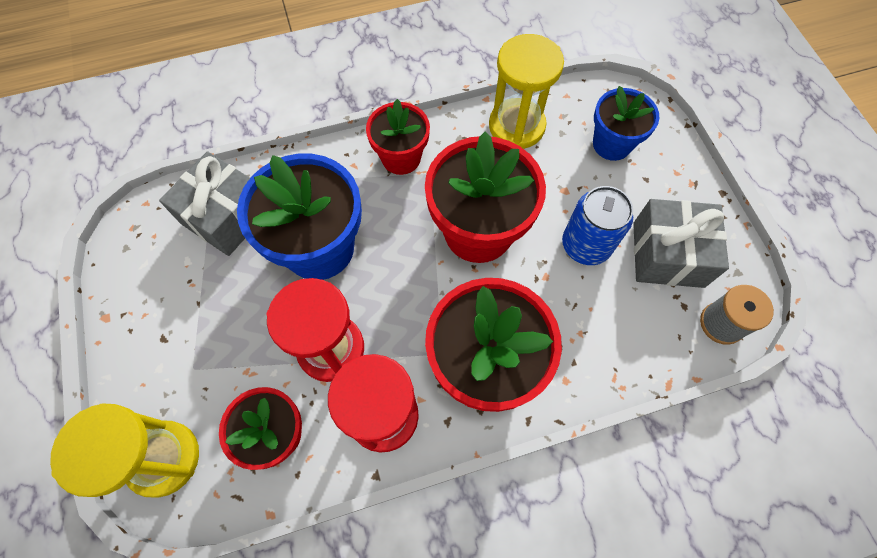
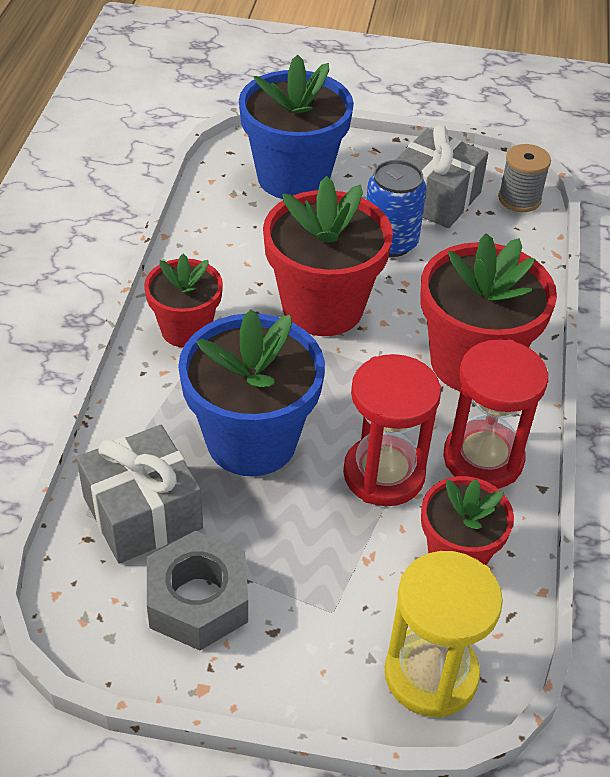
camera: 65 degrees left, 20 degrees down
(170, 282) = (198, 600): none -> grey nut
(516, 126) = (219, 229): yellow hourglass -> none
(612, 144) = (293, 177): blue flower pot -> blue flower pot, size x1.66

